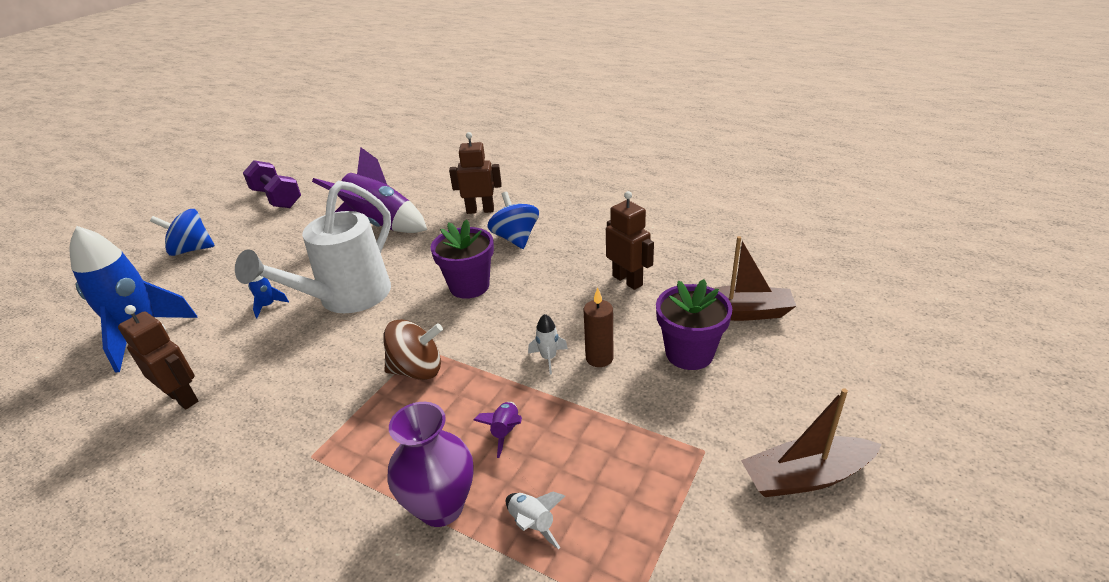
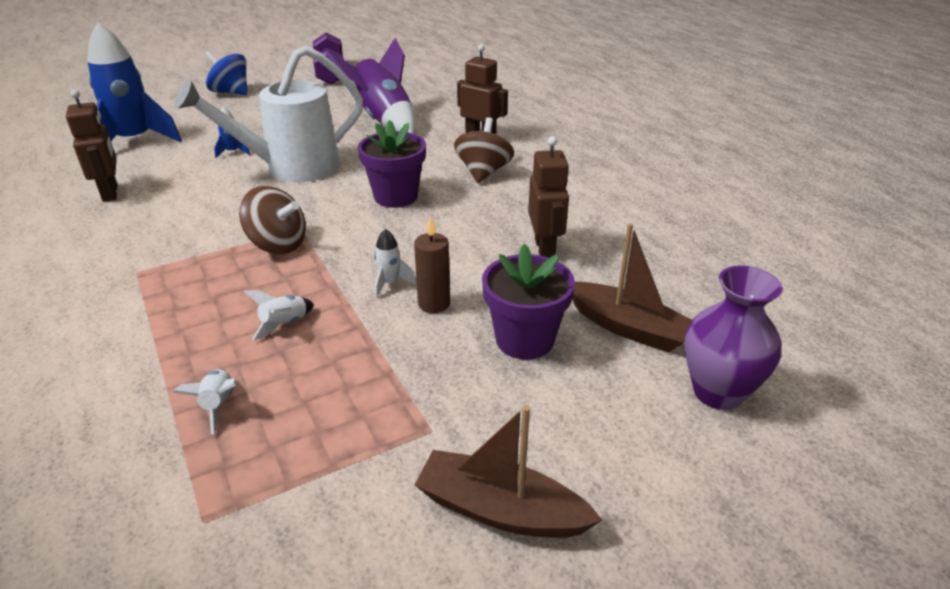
camera: 30 degrees right, 0 degrees up
(441, 507) = (173, 354): purple vase -> purple vase (718, 392)
(505, 432) = (284, 324): purple rocket -> white rocket
(515, 238) = (483, 172): blue spinning top -> brown spinning top

